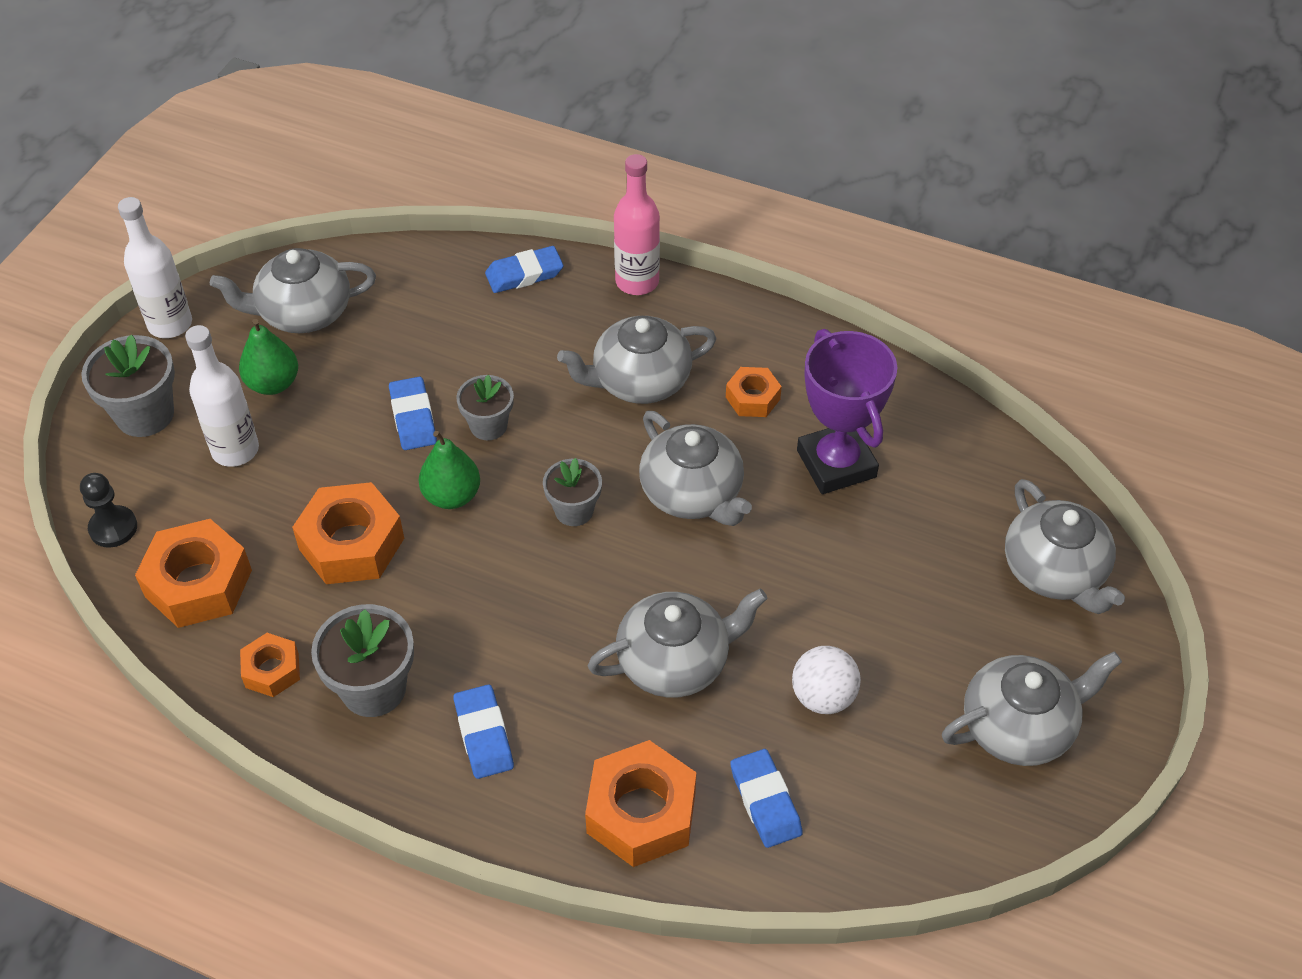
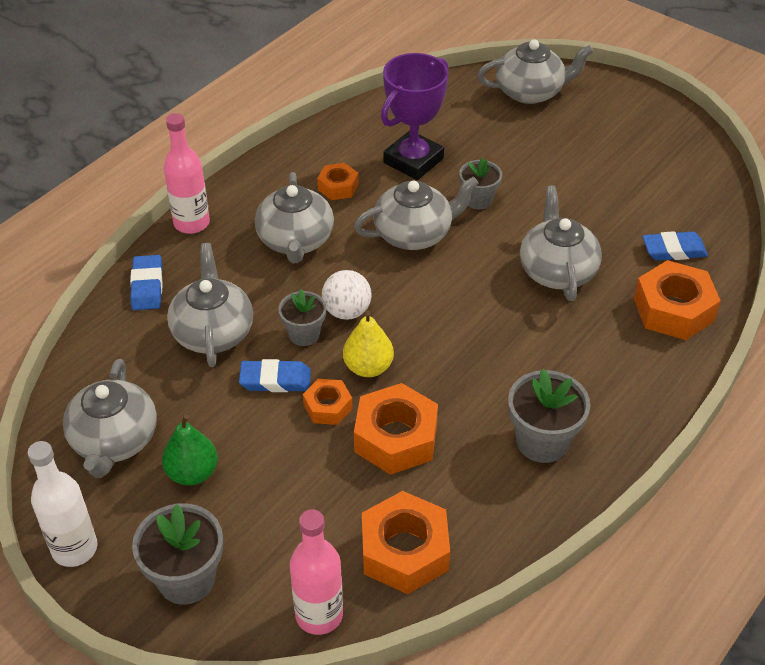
camera: 75 degrees left, 5 degrees down
(113, 528) = (319, 615): black pawn -> pink bottle
(235, 450) = (261, 509): white bottle -> none
(272, 670) = (509, 506): orange nut -> orange nut (328, 407)
(452, 496) = (368, 367): green pear -> yellow pear
(484, 735) = (597, 382): blue eraser -> none
(574, 510) = (408, 299): grey flower pot -> grey flower pot (478, 200)
(823, 696) = (600, 208): white ball -> white ball (347, 311)
(836, 464) = (413, 161): purple trophy -> purple trophy turned 45 degrees counterclockwise
(1019, 726) = (638, 133): grey teapot -> grey teapot (213, 332)

